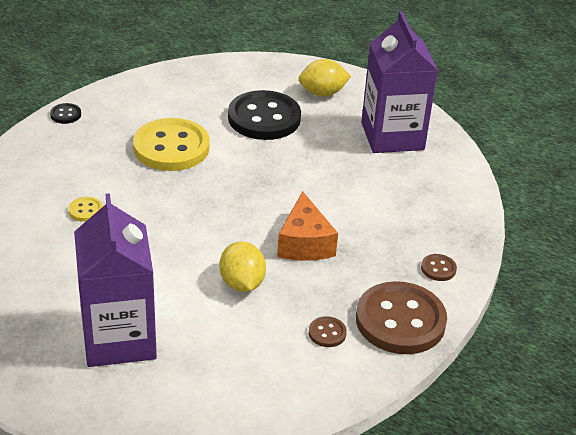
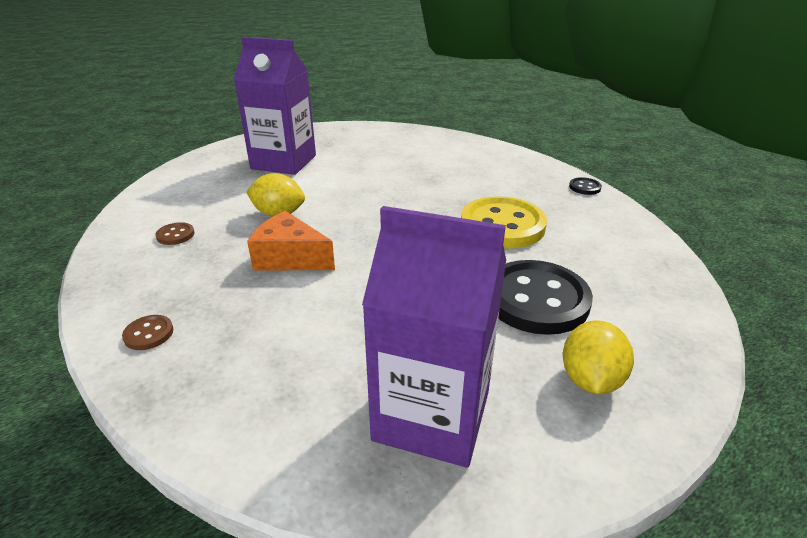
camera: 120 degrees right, 5 degrees down
(85, 210) = (432, 173): yellow button -> none
(400, 321) = (129, 277): brown button -> none

